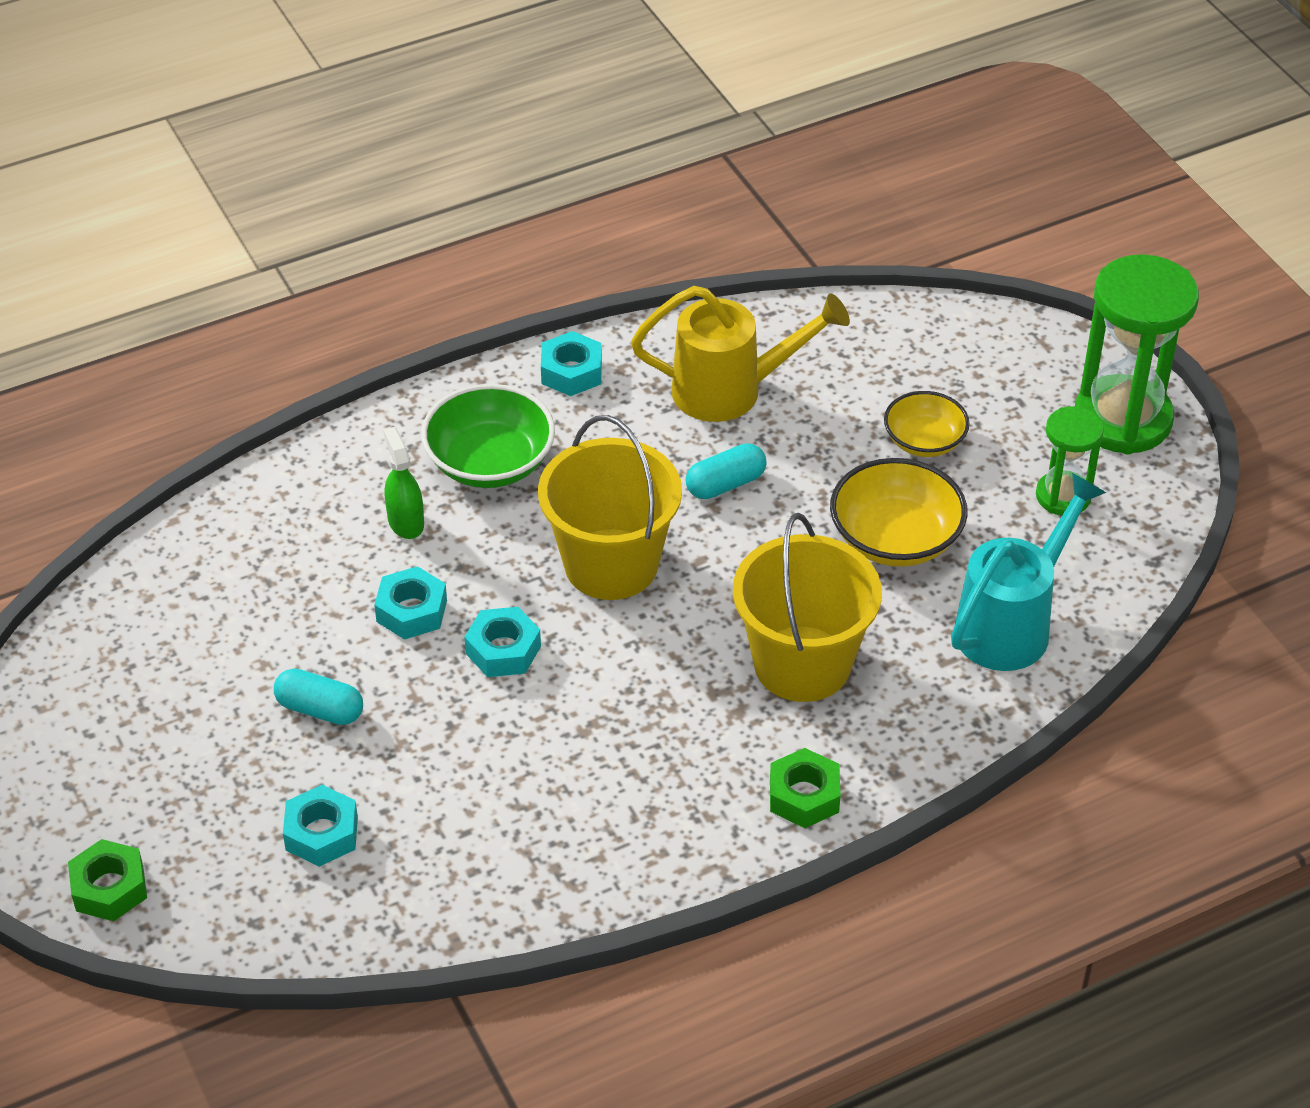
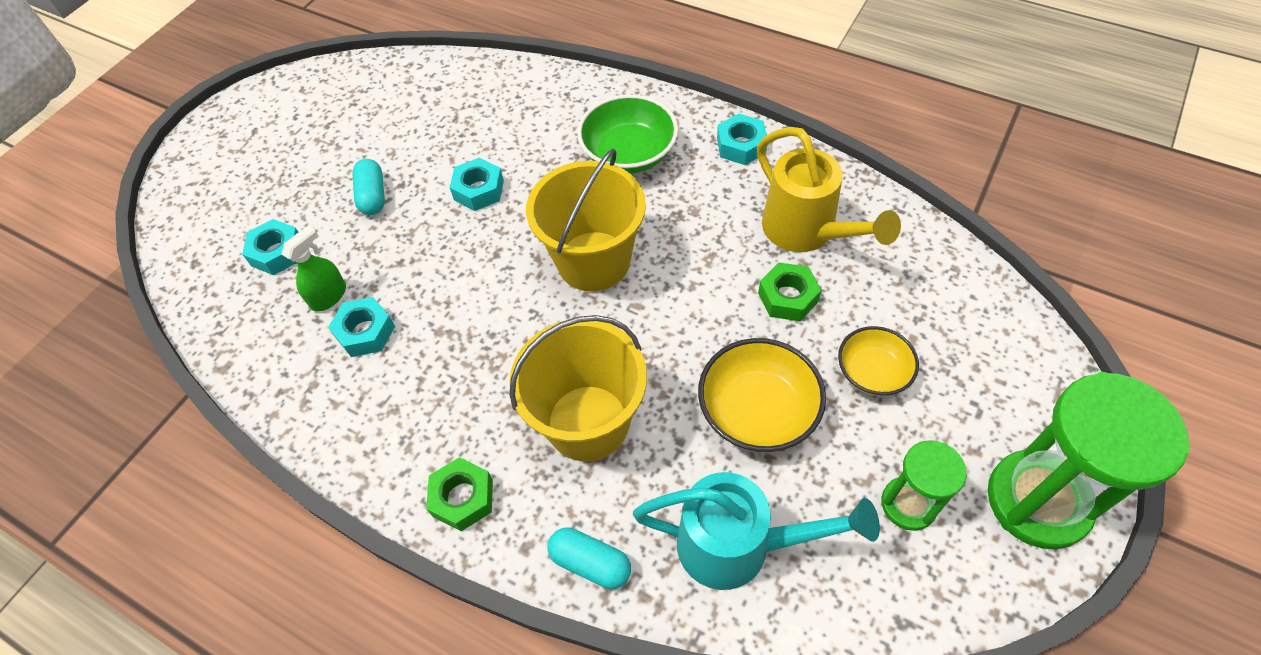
camera: 60 degrees right, 10 degrees up
(109, 888) = (189, 188): green nut -> green nut (788, 297)
(405, 522) = (548, 146): green spray bottle -> green spray bottle (329, 296)
(503, 650) = (479, 250): turquoise nut -> turquoise nut (365, 332)
(725, 484) = (718, 279): turquoise capsule -> turquoise capsule (590, 563)

